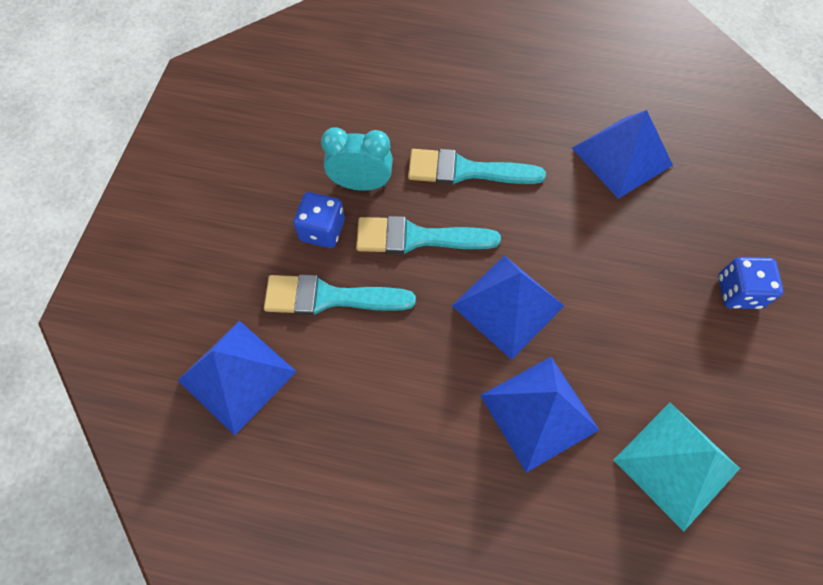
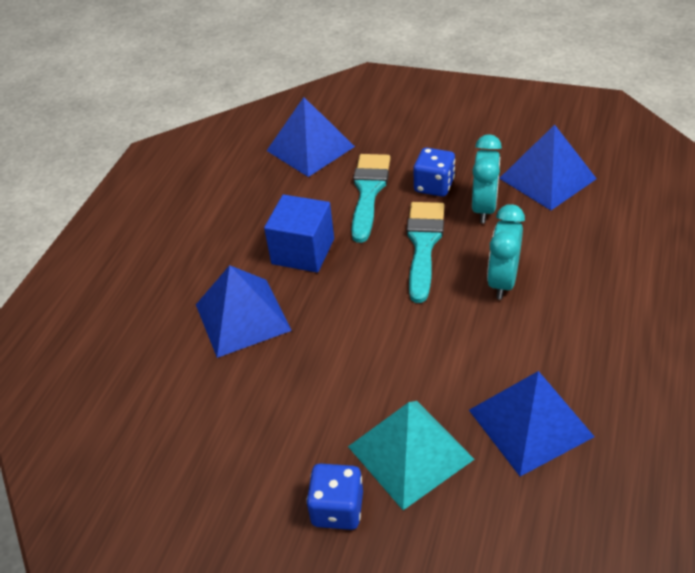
camera: 100 degrees right, 20 degrees down
(432, 360) = (303, 251): none -> blue cube
(465, 171) = (502, 281): turquoise brush -> turquoise clock
(507, 305) = (347, 303): blue pyramid -> blue pyramid (547, 178)
(676, 464) = (171, 411): turquoise pyramid -> turquoise pyramid (410, 453)

